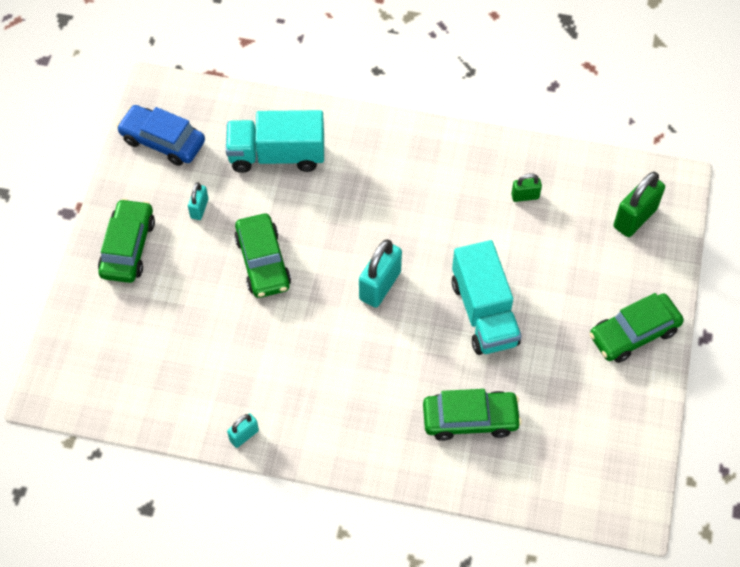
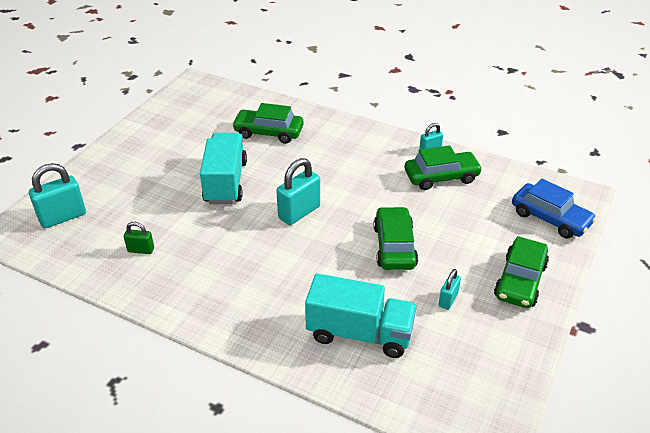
camera: 165 degrees left, 20 degrees down
(163, 141) = (483, 374): blue car -> blue car (550, 218)
(633, 333) = (125, 153): green car -> green car (441, 177)
(635, 218) = (63, 217): green padlock -> turquoise padlock

